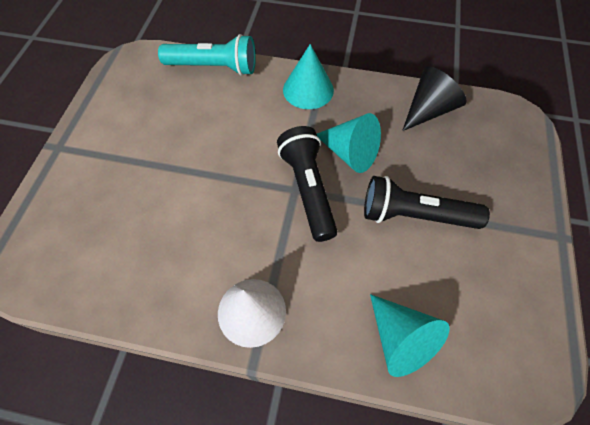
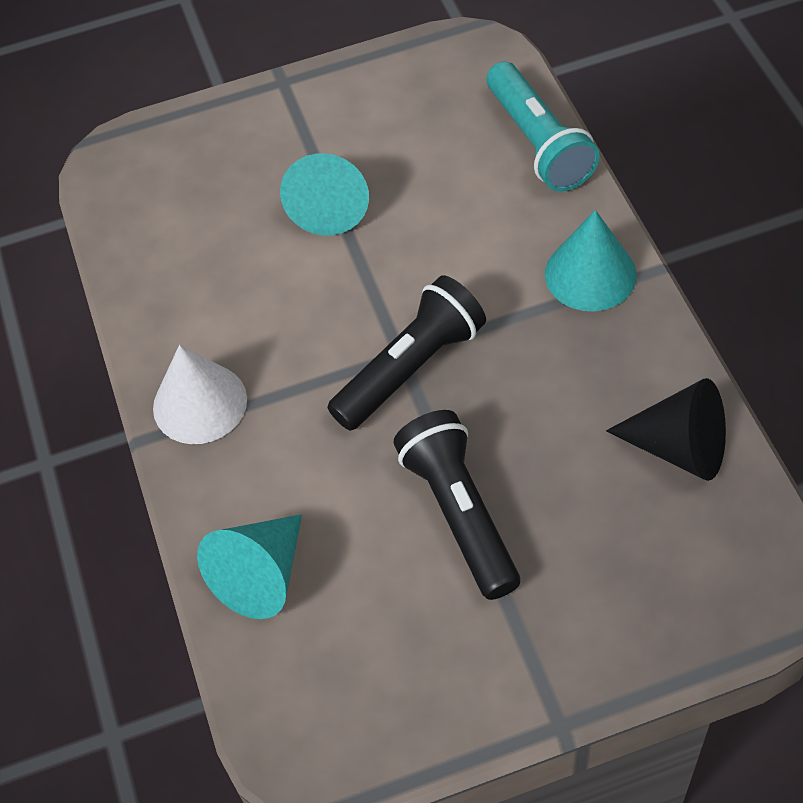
camera: 65 degrees right, 5 degrees down
(350, 153) = (510, 386): turquoise cone -> turquoise cone (330, 205)

